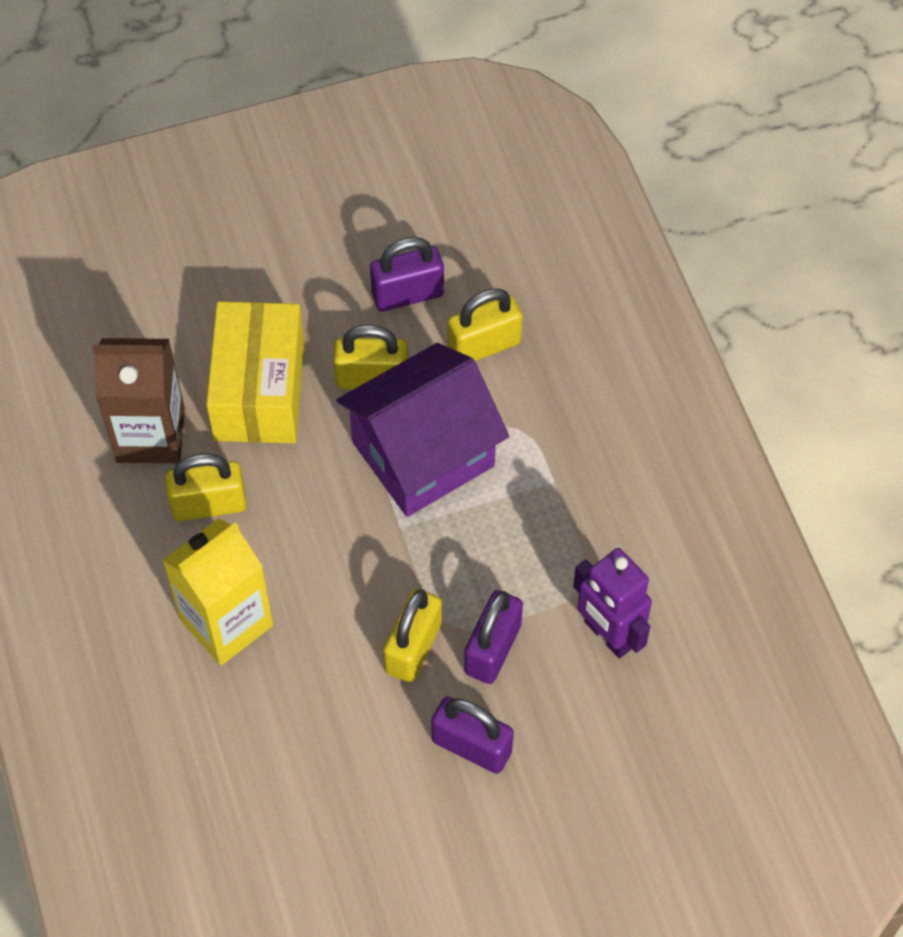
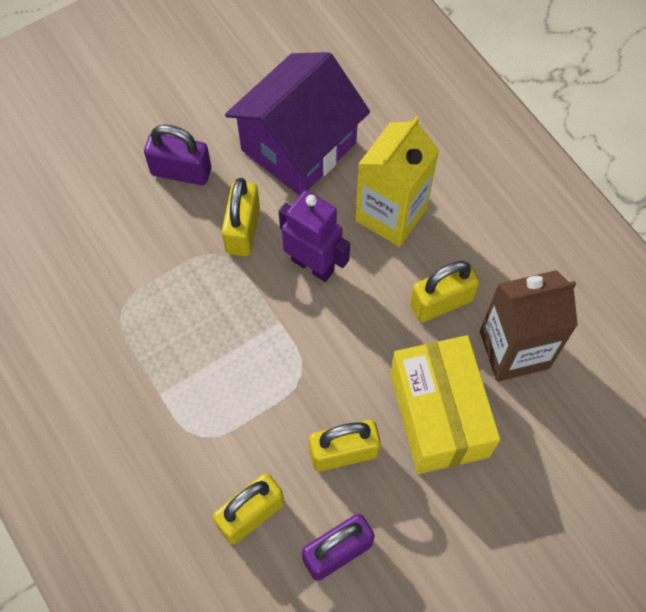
camera: 165 degrees right, 5 degrees up
(423, 454) = (278, 391): purple house -> purple house (298, 146)
(493, 649) = (181, 243): purple padlock -> none
(608, 635) = (92, 275): purple robot -> purple robot (313, 265)

